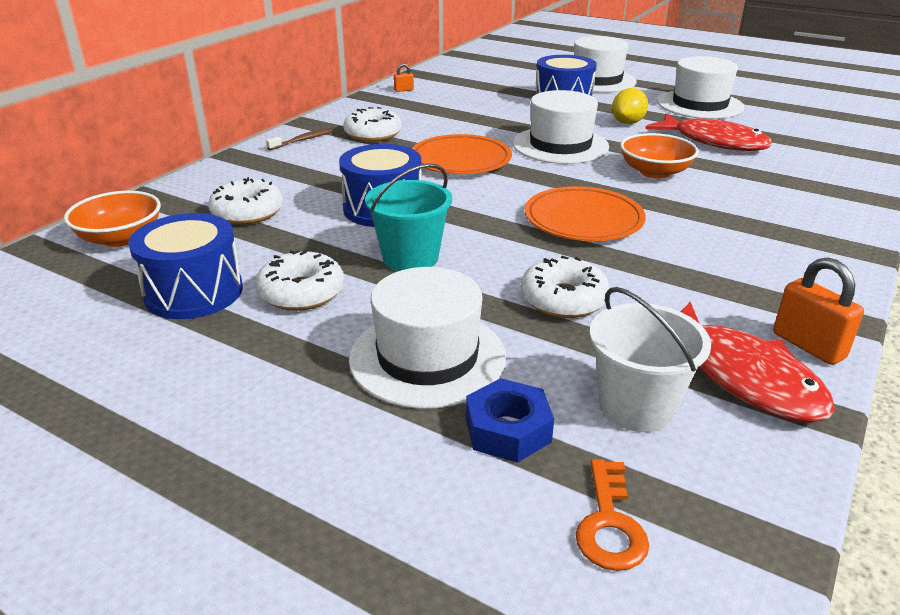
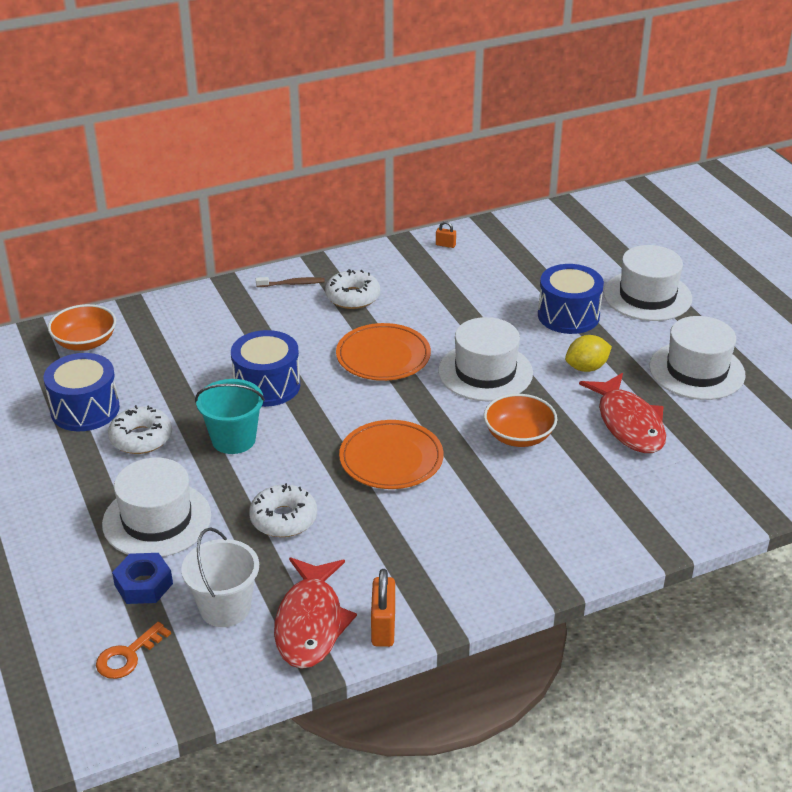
camera: 35 degrees right, 5 degrees up
(247, 212) = (178, 350): white donut -> none

